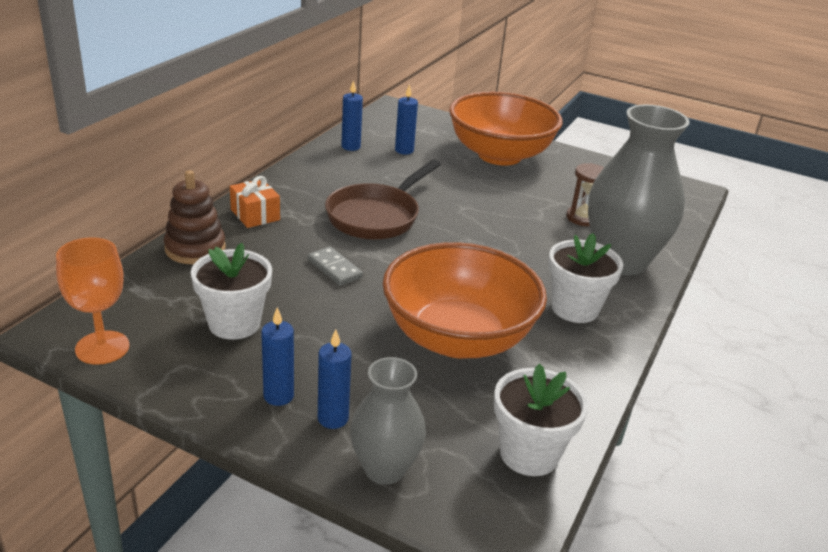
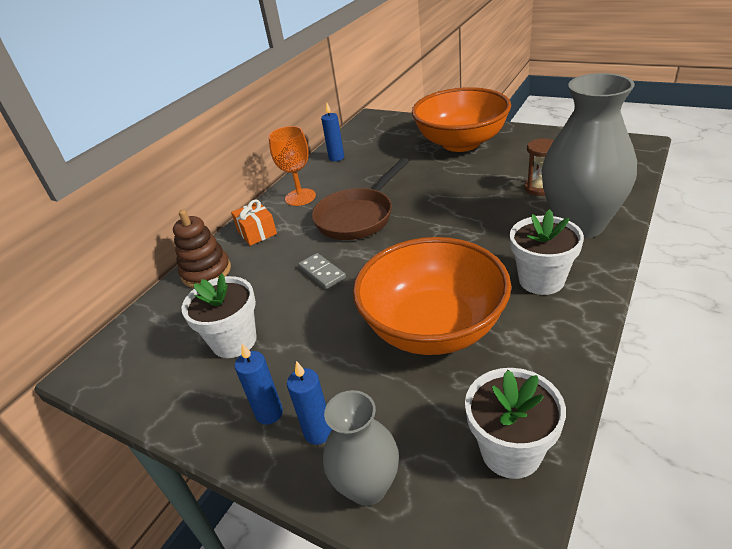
camera: 10 degrees right, 5 degrees up
(102, 348) = (121, 382): orange goblet -> orange goblet (300, 197)
(404, 150) = (380, 153): blue candle -> none

